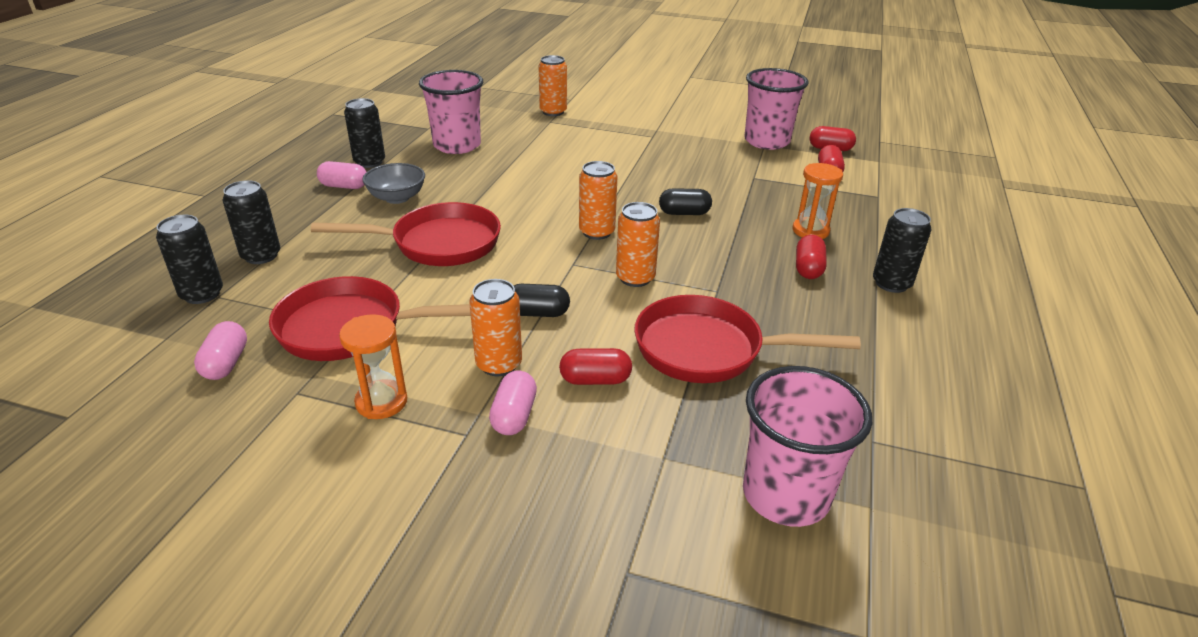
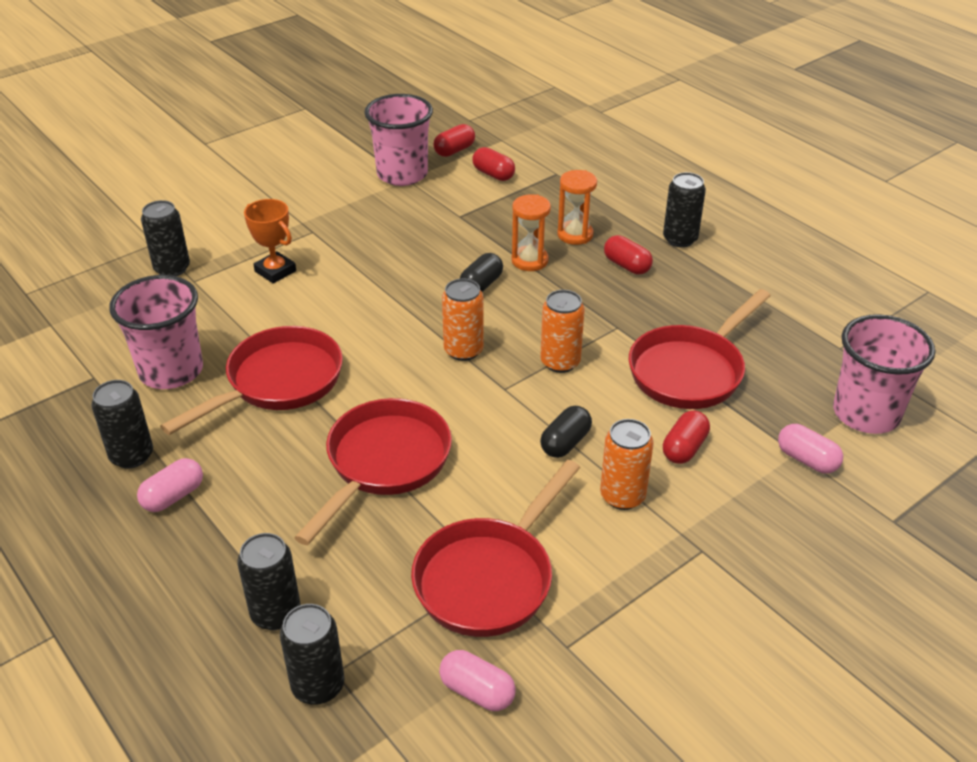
camera: 55 degrees left, 5 degrees up
(381, 402) = (623, 590): orange hourglass -> orange hourglass (529, 260)
(397, 198) = (250, 461): grey bowl -> none
(482, 179) = (278, 382): none -> red pan
(514, 416) = (697, 513): pink capsule -> pink capsule (807, 460)
(553, 112) = (172, 268): orange can -> black can
(593, 140) = (275, 271): none -> orange trophy

